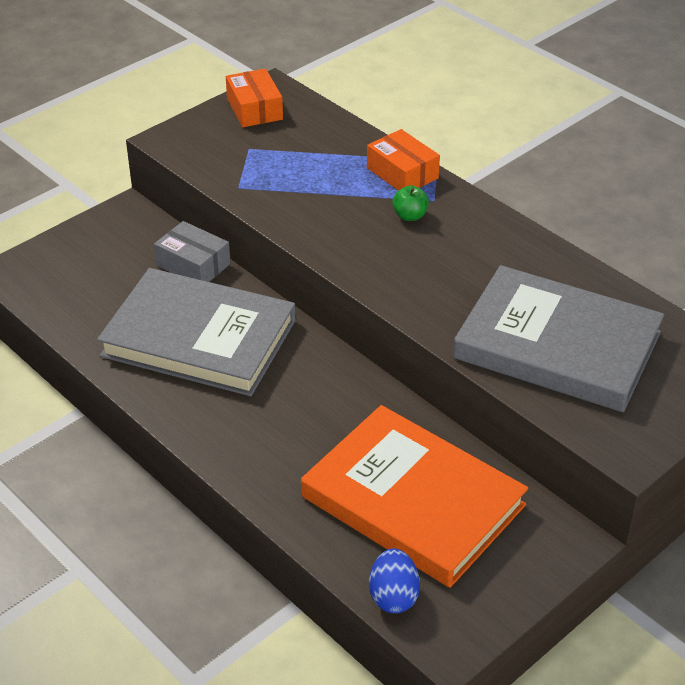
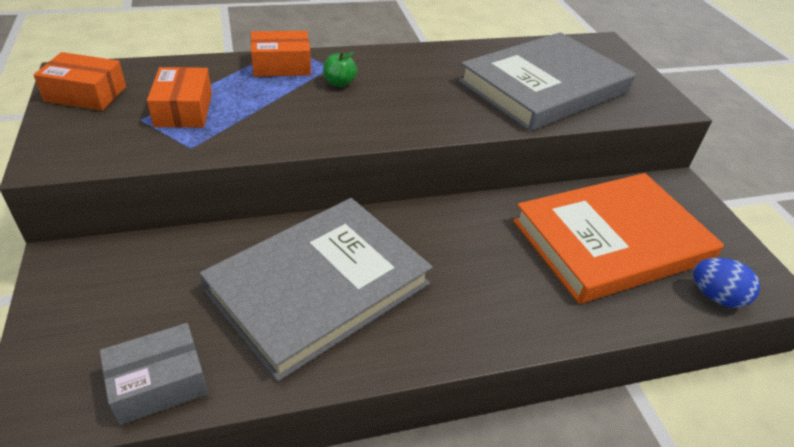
camera: 65 degrees left, 0 degrees up
(193, 265) = (206, 247): grey box -> grey box (158, 383)
(281, 160) = (183, 110): none -> orange box

